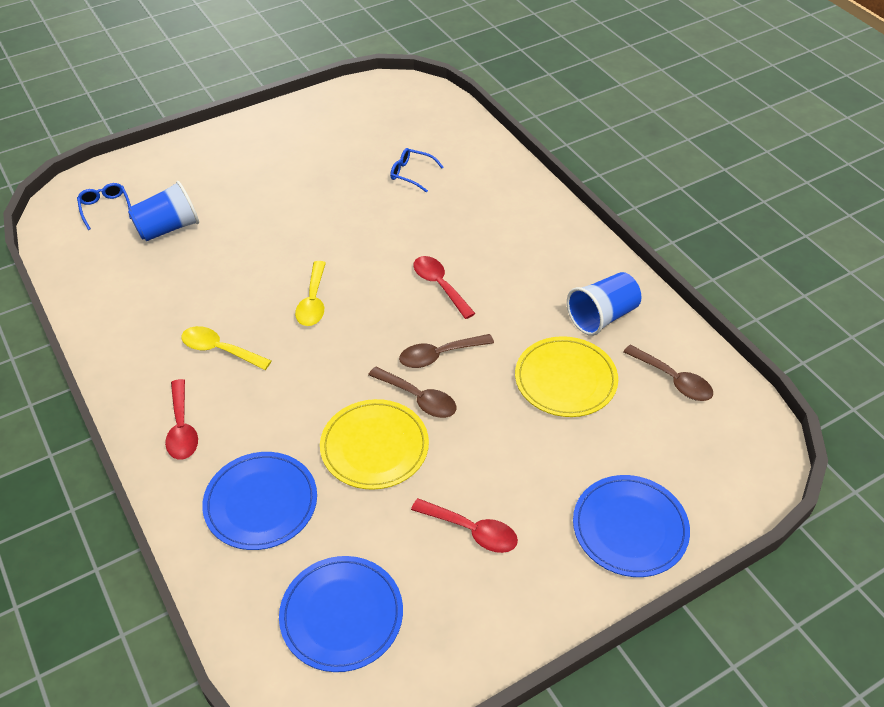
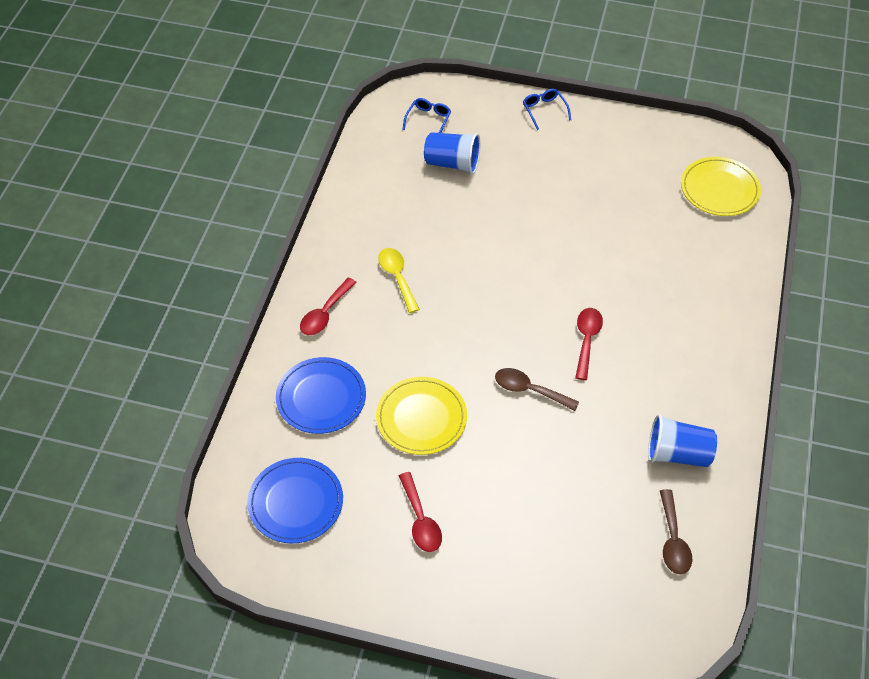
camera: 45 degrees right, 5 degrees up
(313, 302) = (489, 287): yellow spoon -> none
(411, 173) = (664, 237): blue glasses -> blue glasses (544, 110)
(418, 398) = (483, 409): brown spoon -> none
(565, 379) = (595, 476): yellow plate -> yellow plate (719, 189)
(630, 528) = (519, 606): blue plate -> none

